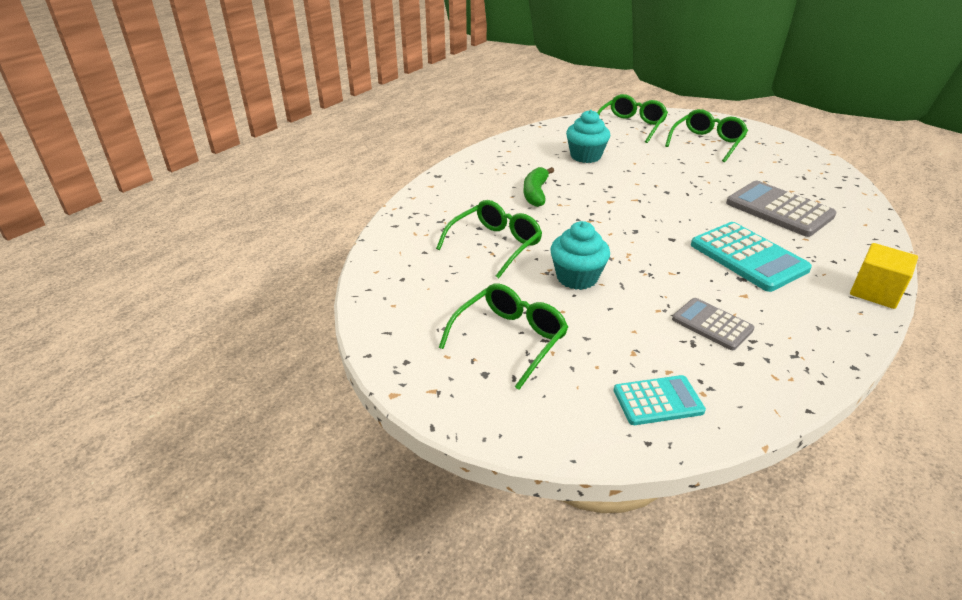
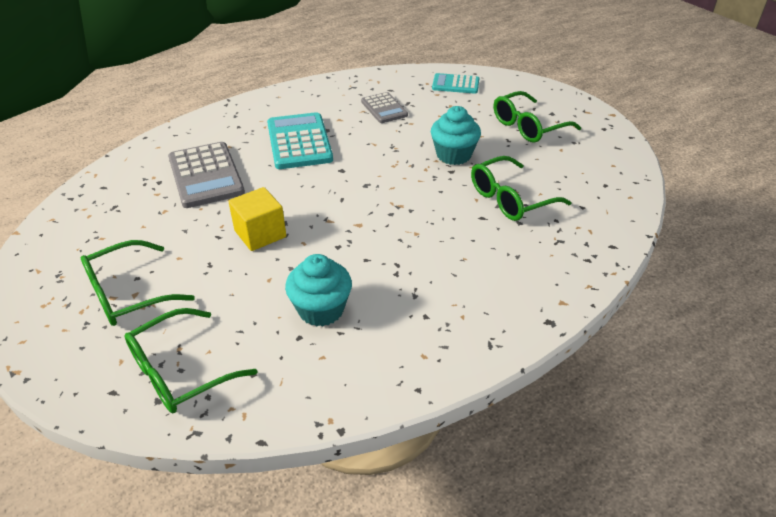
camera: 160 degrees left, 5 degrees up
(536, 193) = (433, 255): green banana -> none
(875, 292) = (248, 103): yellow cube -> yellow cube (260, 234)

